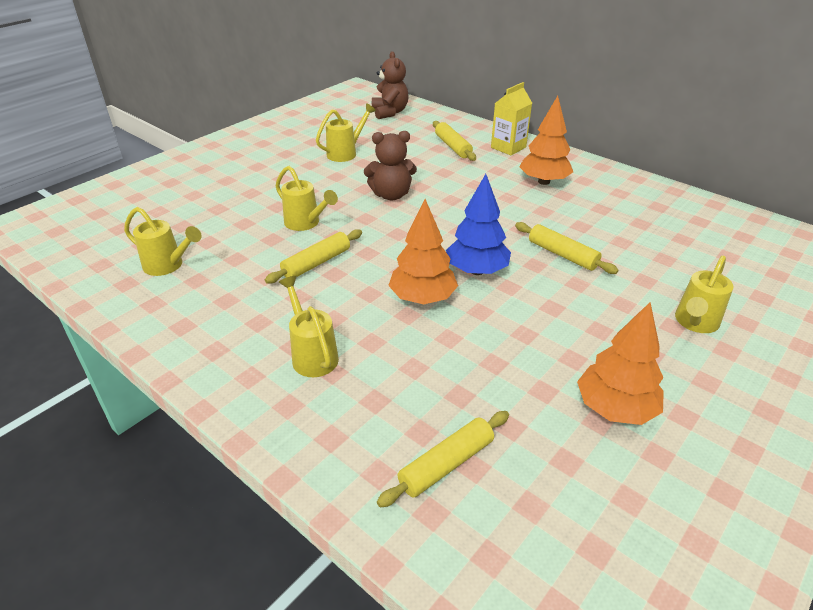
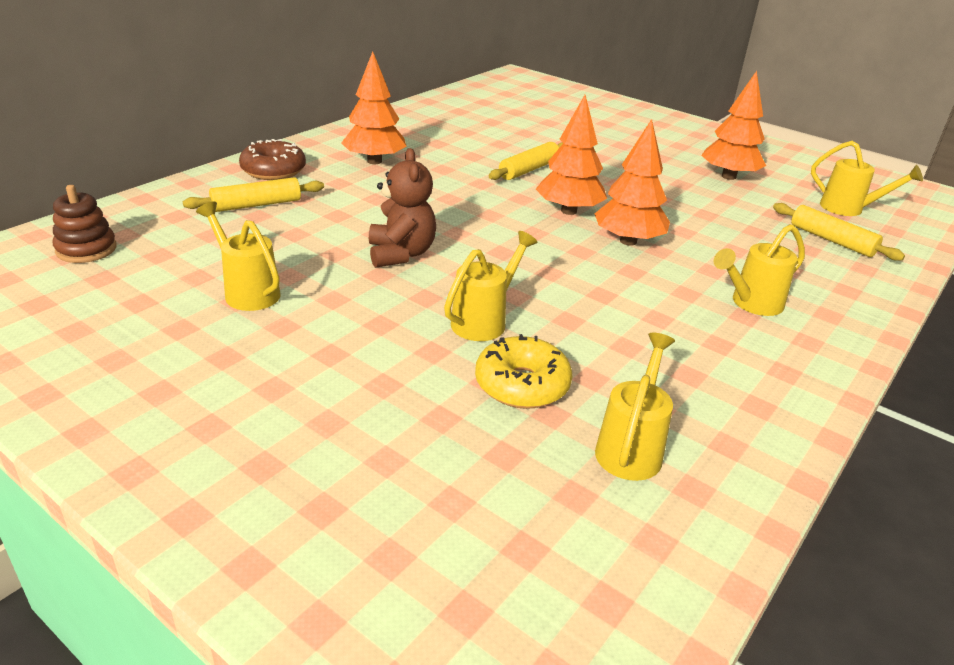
camera: 95 degrees left, 5 degrees down
(237, 233) = (522, 385): none -> yellow donut
(316, 263) = (583, 307): yellow rolling pin -> none
(390, 112) = (86, 249): brown teddy bear -> brown stacking toy
(477, 270) = (568, 211): blue tree -> orange tree
(508, 147) = (273, 170): yellow carton -> brown donut
(695, 323) = (614, 137): yellow watering can -> yellow watering can (848, 209)

